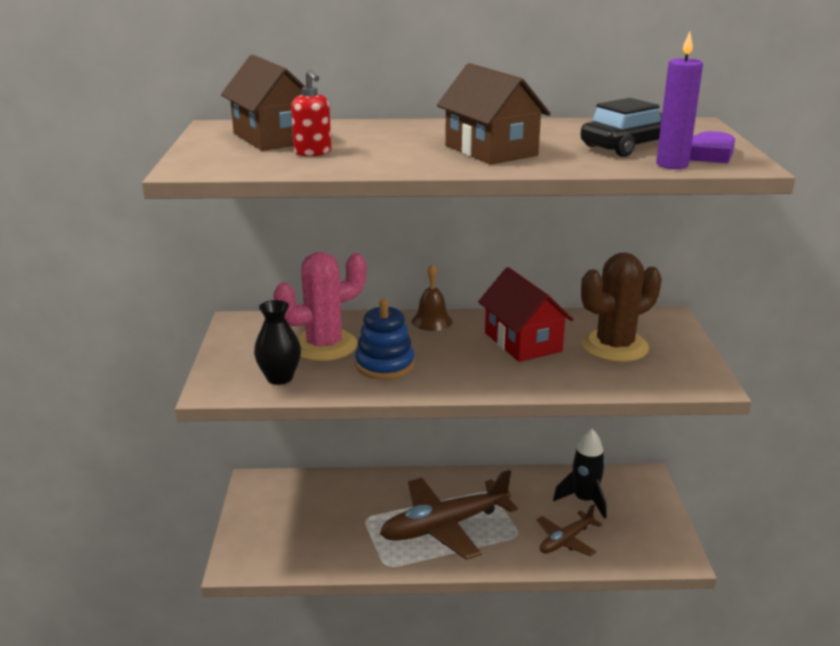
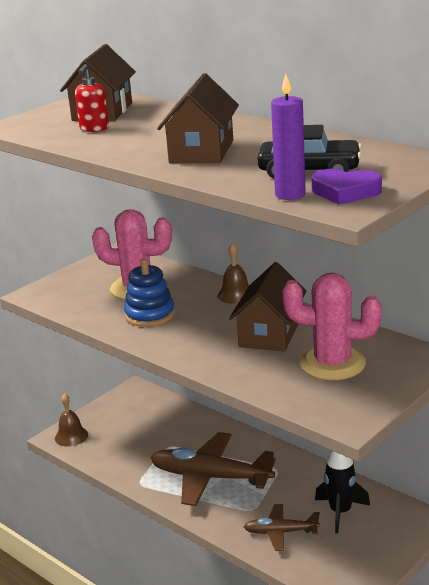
camera: 45 degrees right, 0 degrees up
(250, 557) = (71, 436): none -> brown bell
(279, 378) = (78, 300): black vase -> none
(522, 342) = (269, 333): red house -> brown house
(614, 347) = (332, 363): brown cactus -> pink cactus

